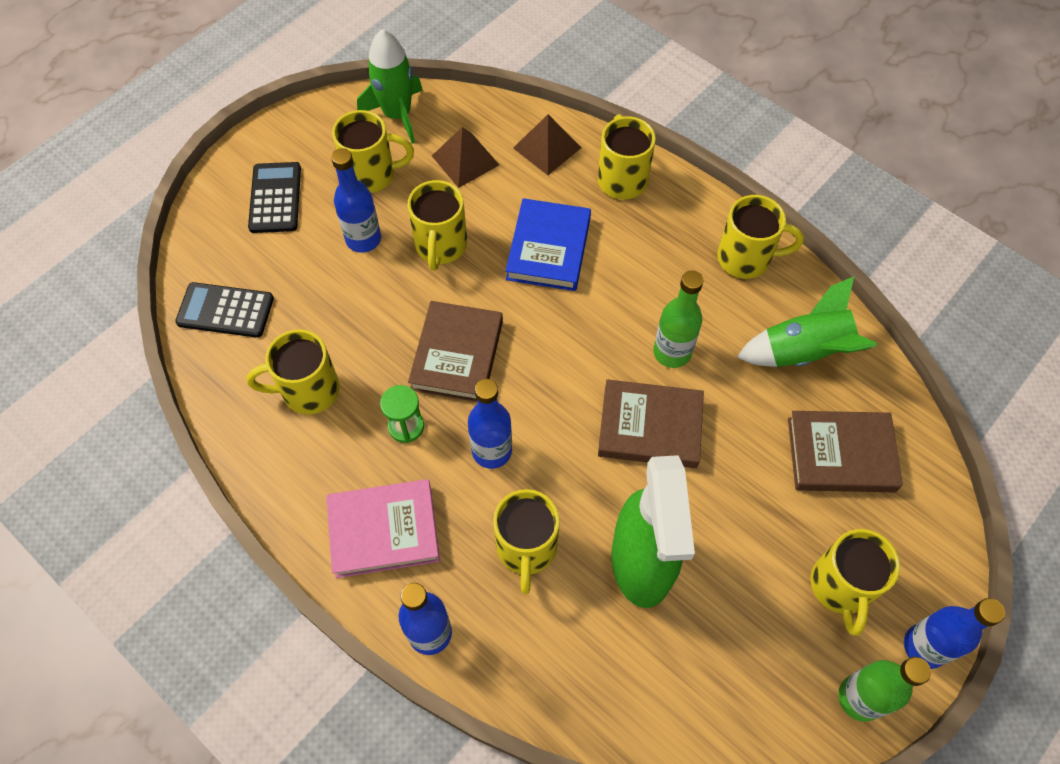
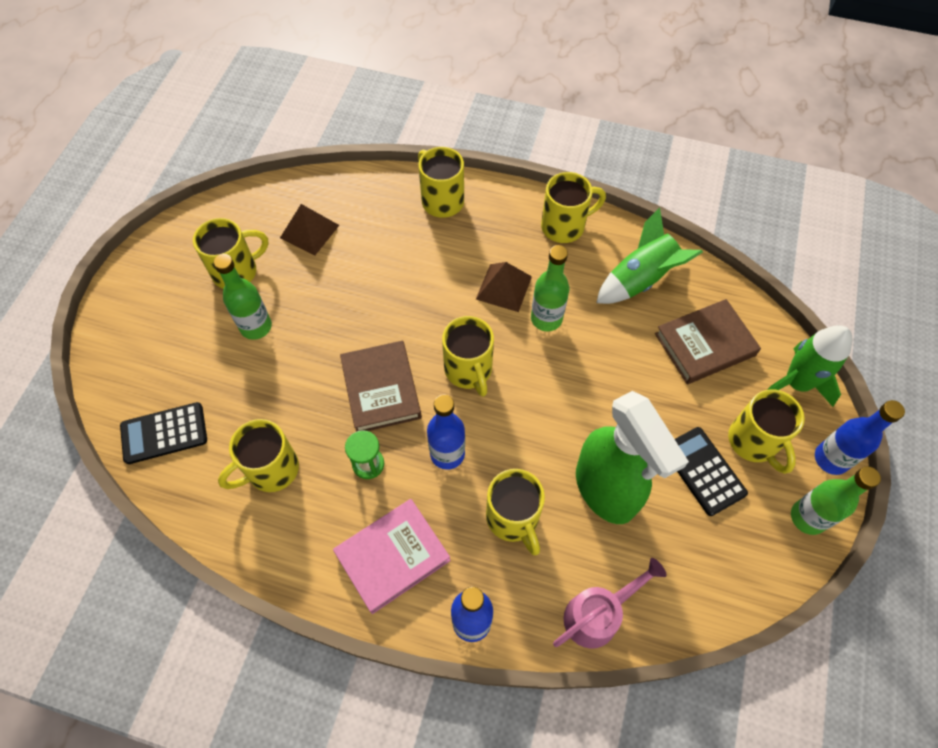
camera: 25 degrees left, 0 degrees up
(275, 198) = (162, 322): black calculator -> black calculator (703, 471)
(363, 239) = (256, 327): blue bottle -> green bottle
(397, 115) = (234, 215): green rocket -> green rocket (796, 383)
(440, 246) = (324, 307): yellow mug -> yellow mug (468, 370)
(547, 147) = (371, 197): brown pyramid -> brown pyramid (504, 287)
(548, 249) = (412, 276): blue book -> none
(565, 689) = (598, 614): none -> pink watering can
(650, 427) = (559, 383): brown book -> none

